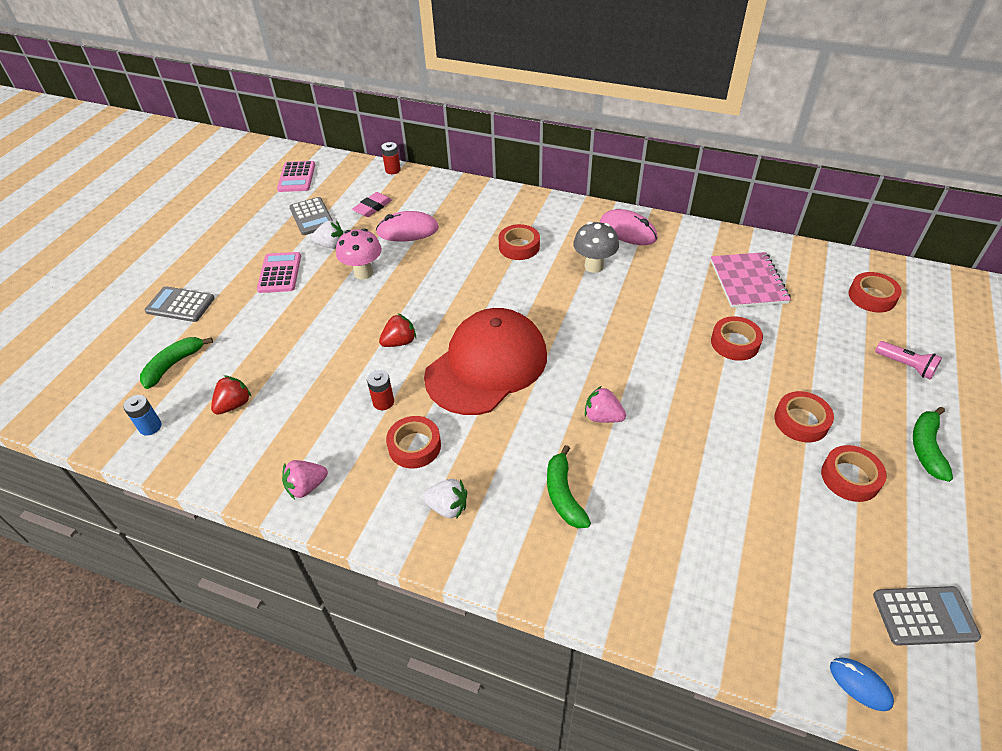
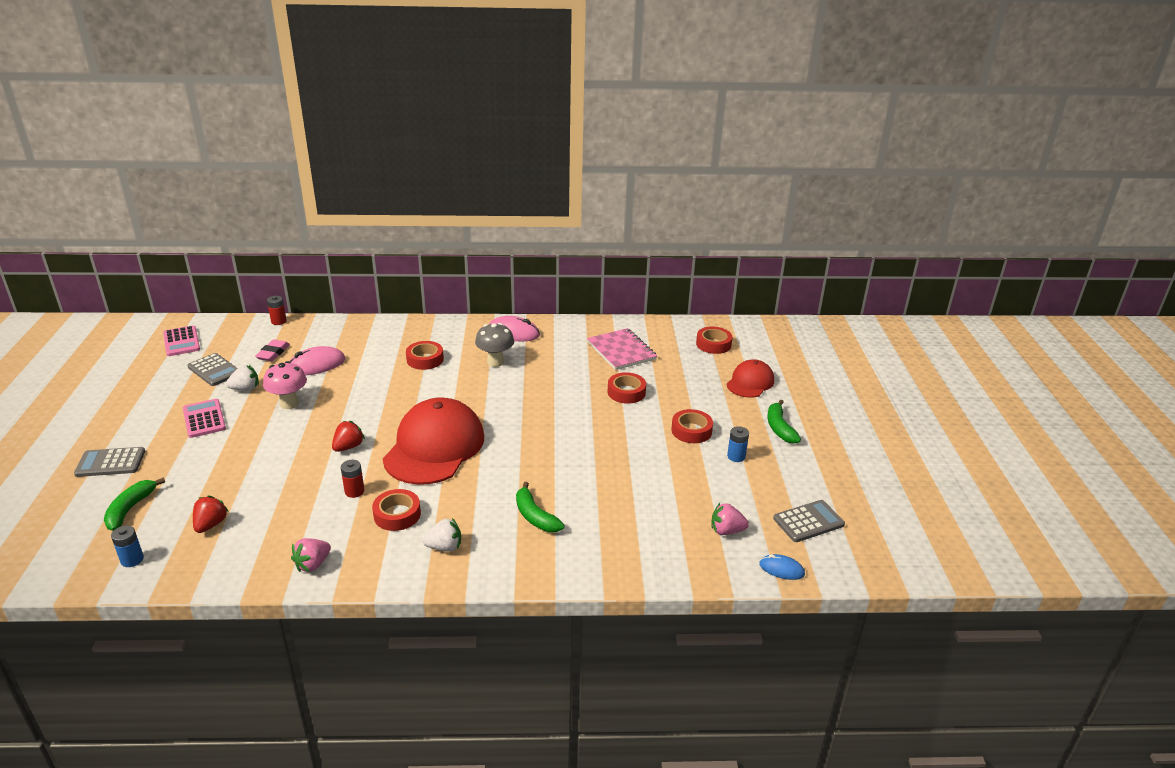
camera: 25 degrees left, 15 degrees down
(602, 417) = (544, 460): pink strawberry -> pink strawberry (726, 531)
(850, 477) = (736, 456): red tape -> blue battery
(905, 366) = (750, 382): pink flashlight -> red cap

